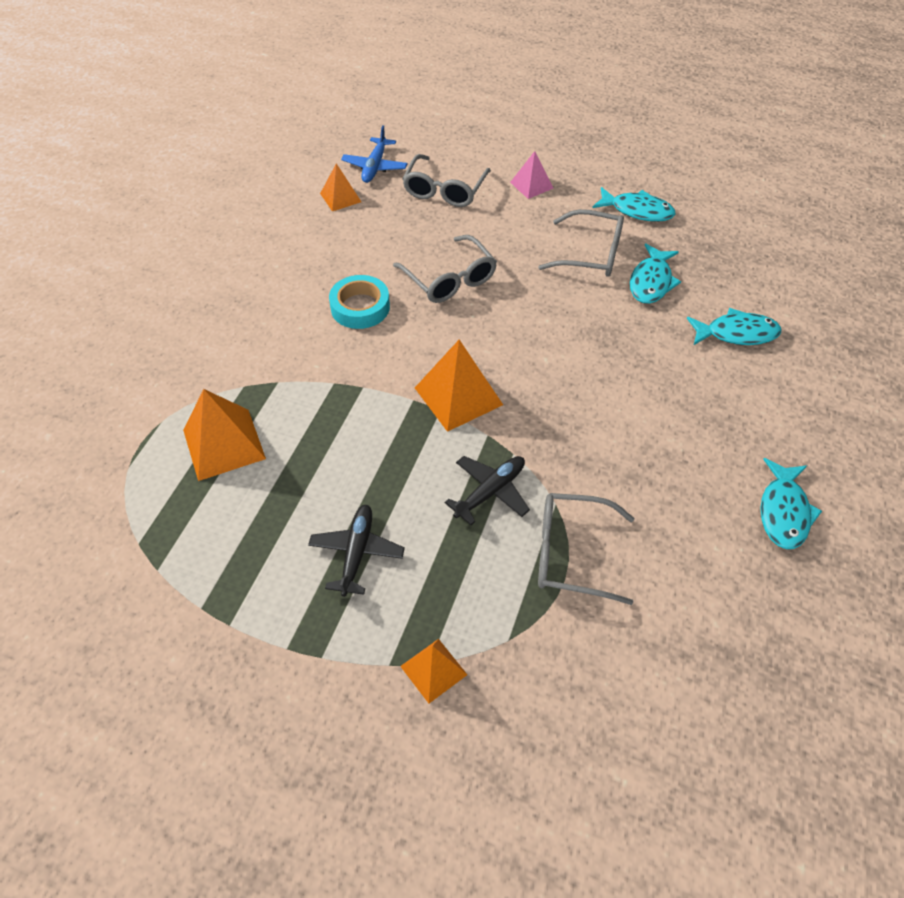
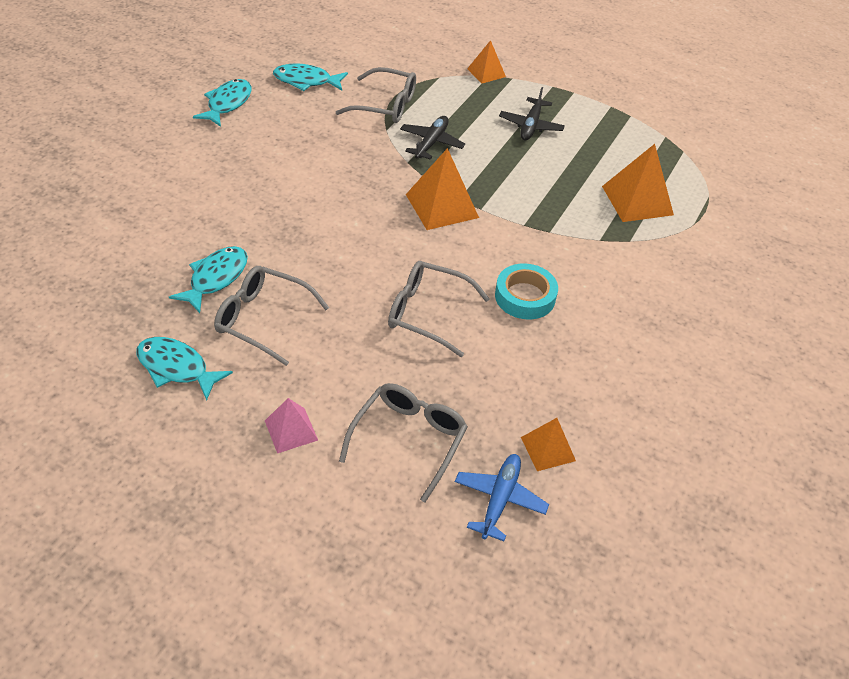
camera: 175 degrees left, 5 degrees down
(450, 279) = (427, 313): grey glasses -> grey glasses turned 45 degrees counterclockwise
(490, 492) = (431, 143): black plane -> black plane turned 150 degrees clockwise
(737, 333) = (167, 218): turquoise fish -> turquoise fish (306, 81)

